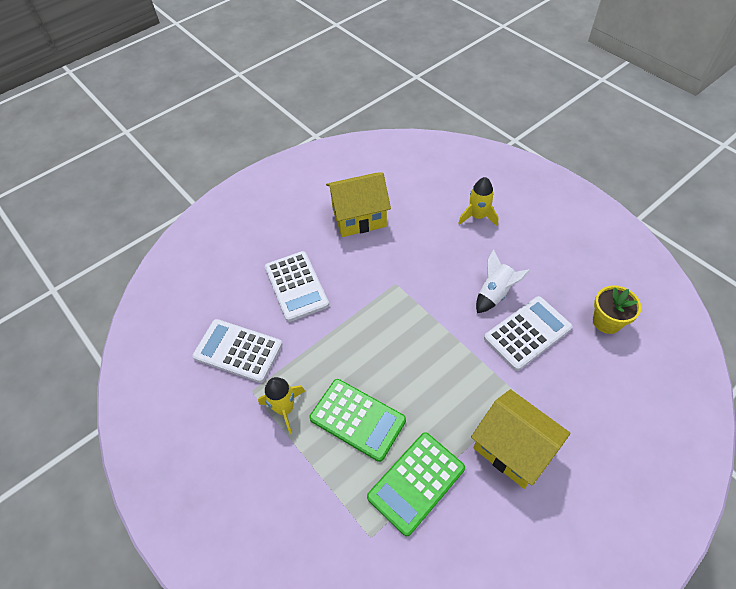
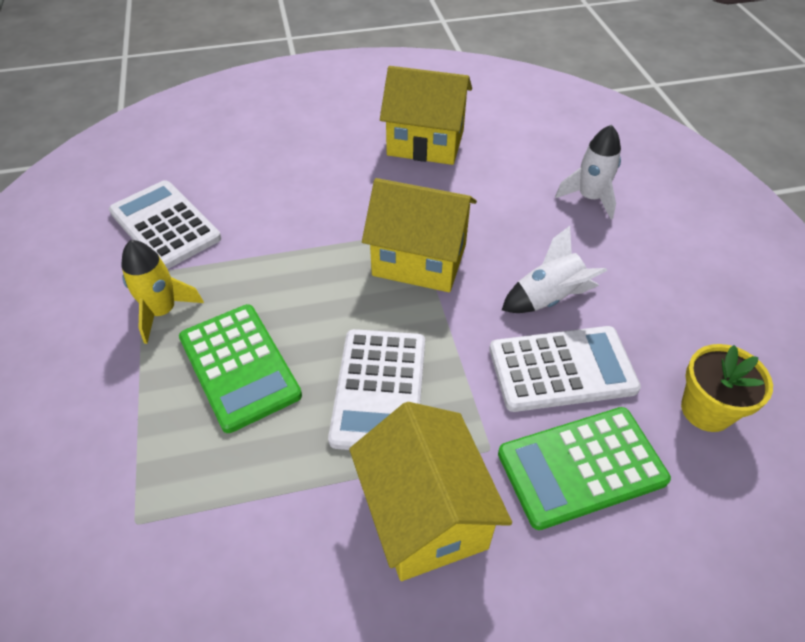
camera: 25 degrees right, 5 degrees down
(296, 286) = (289, 186): white calculator -> white calculator (379, 390)
(410, 302) = (419, 260): none -> yellow house
(416, 482) = (251, 485): green calculator -> green calculator (581, 467)
(477, 216) = (590, 198): yellow rocket -> white rocket

